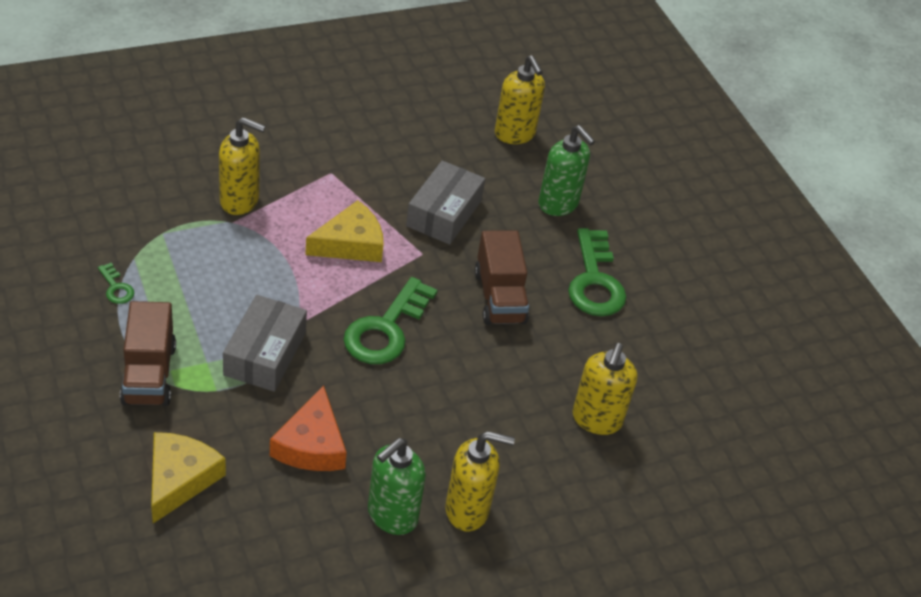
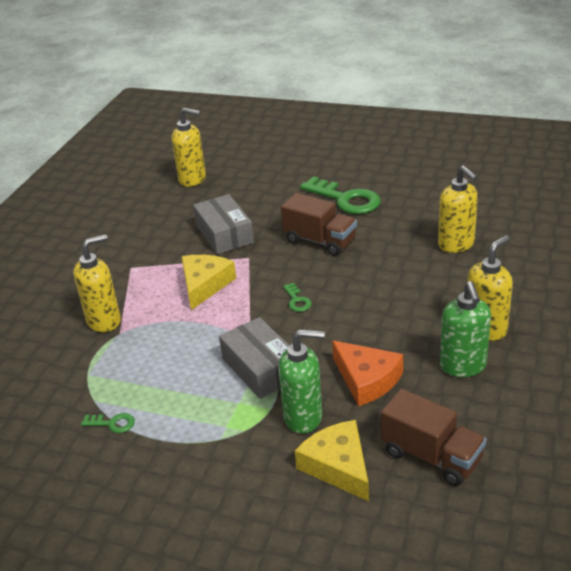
camera: 40 degrees left, 10 degrees down
(149, 374) = (218, 441): brown truck -> brown truck (431, 456)
(386, 329) = (297, 300): green key -> green key, size x0.45
(558, 204) = (269, 187): green soap dispenser -> green soap dispenser (303, 417)

